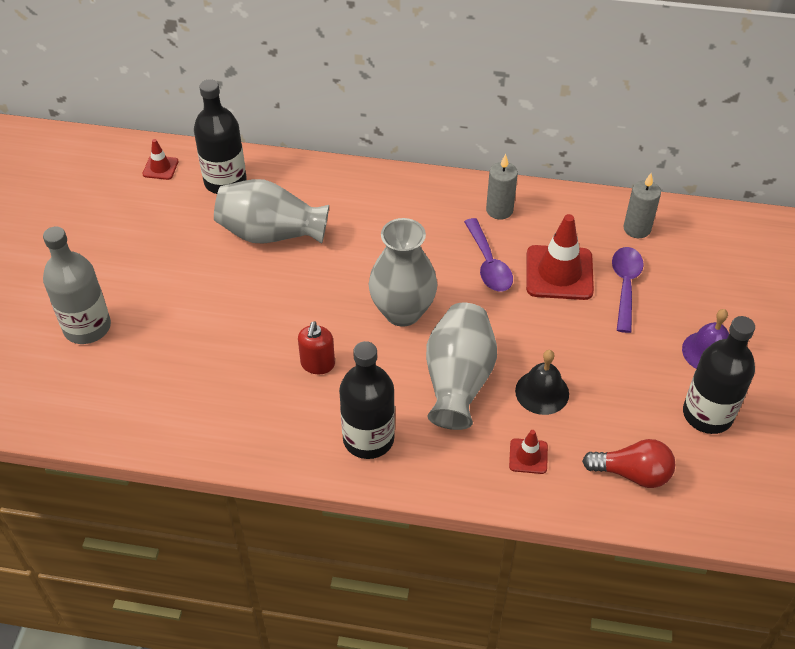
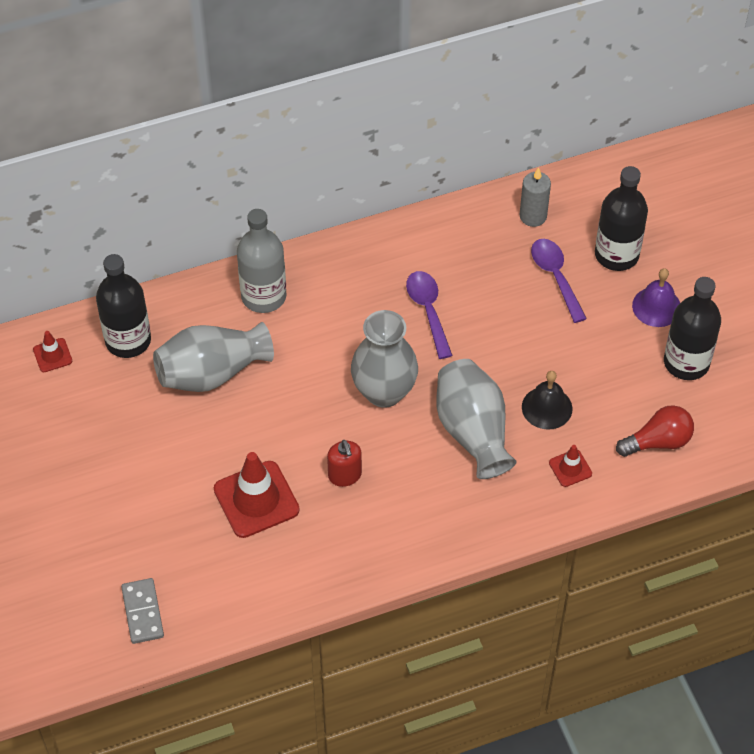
camera: 30 degrees left, 5 degrees up
(65, 393) = (143, 612): none -> grey domino
(87, 327) = (112, 544): grey bottle -> grey bottle (263, 296)
(368, 439) = (433, 518): black bottle -> black bottle (616, 255)
(488, 264) = (428, 311): purple spoon -> purple spoon turned 150 degrees counterclockwise
(499, 210) = (403, 252): grey candle -> none
(559, 273) = (493, 291): red traffic cone -> red traffic cone (256, 499)

